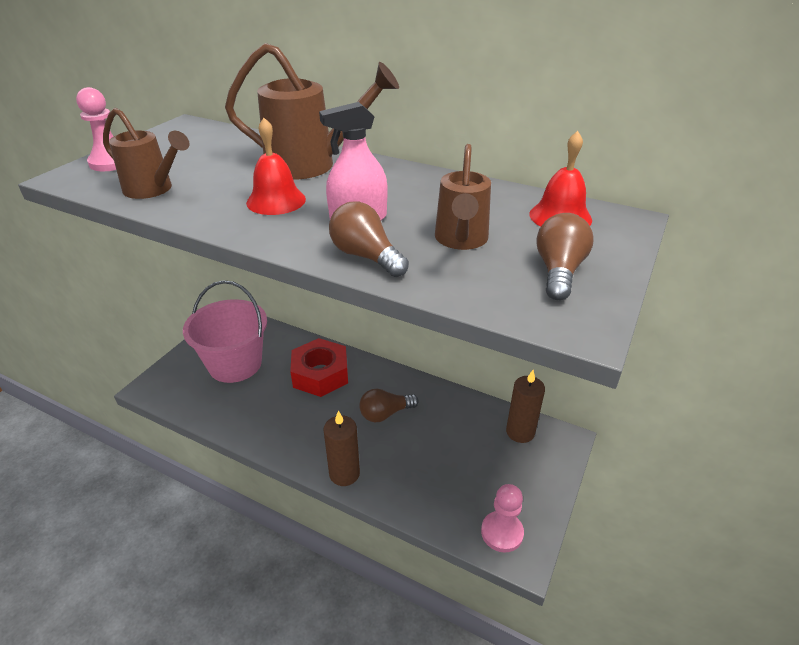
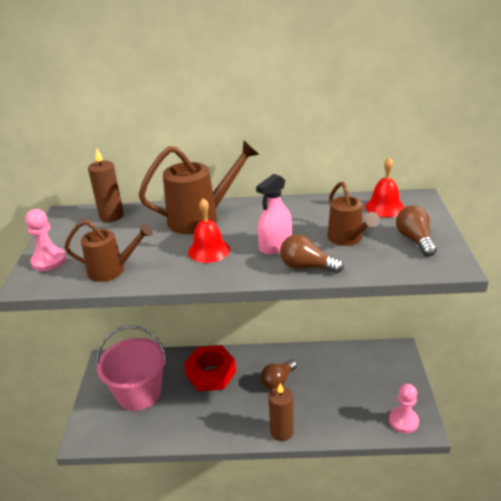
camera: 25 degrees left, 5 degrees down
(520, 432) = (371, 356): brown candle -> brown candle (111, 216)

